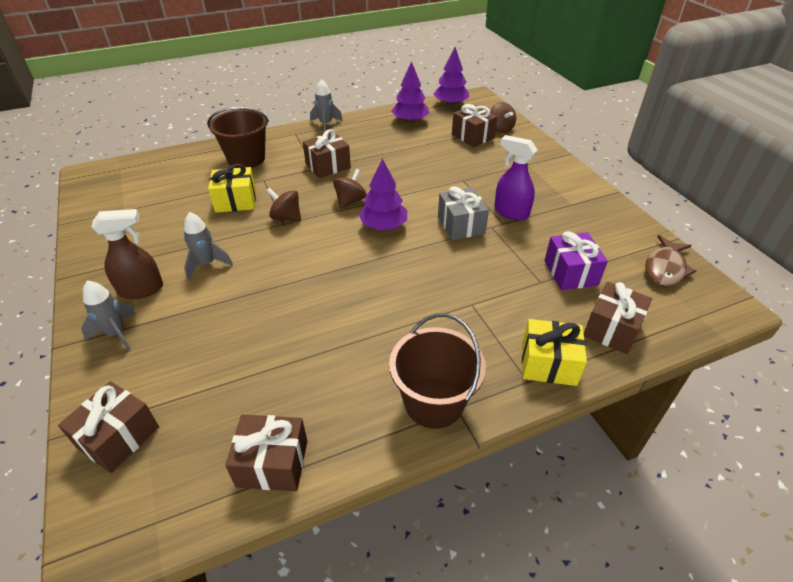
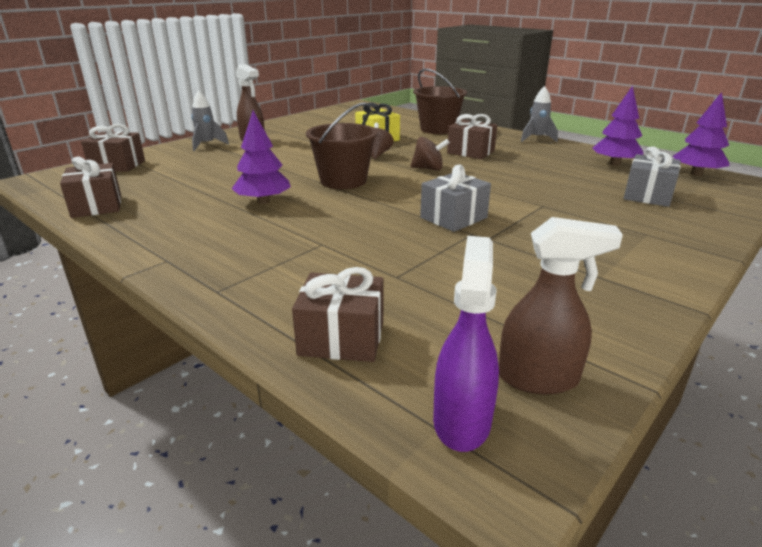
camera: 65 degrees right, 15 degrees down
(207, 264) = (293, 148): grey rocket -> none
(383, 226) = (406, 187): purple tree -> purple tree (263, 201)
(434, 402) = (171, 249): brown bucket -> brown bucket (343, 181)
(472, 136) = (647, 195): brown gift -> grey gift
(500, 129) = (701, 206): brown spinning top -> none
(511, 212) = (517, 239): purple spray bottle -> purple spray bottle (462, 420)
(548, 364) = (250, 299): yellow gift -> none
(570, 273) = (435, 294): purple gift -> none
(665, 268) = (538, 378): brown fish -> brown spray bottle

